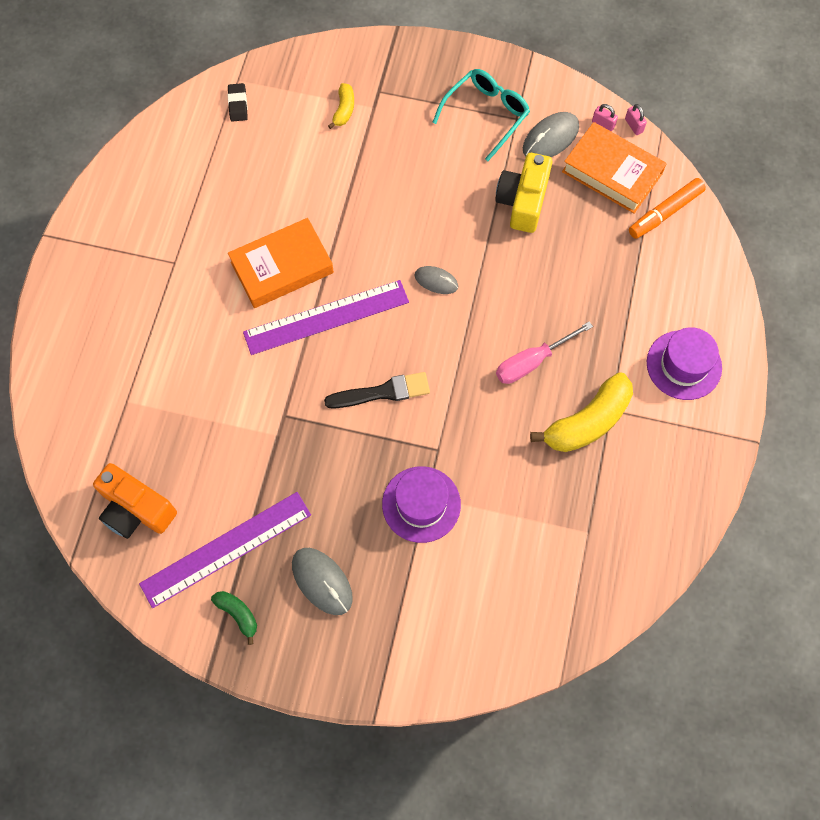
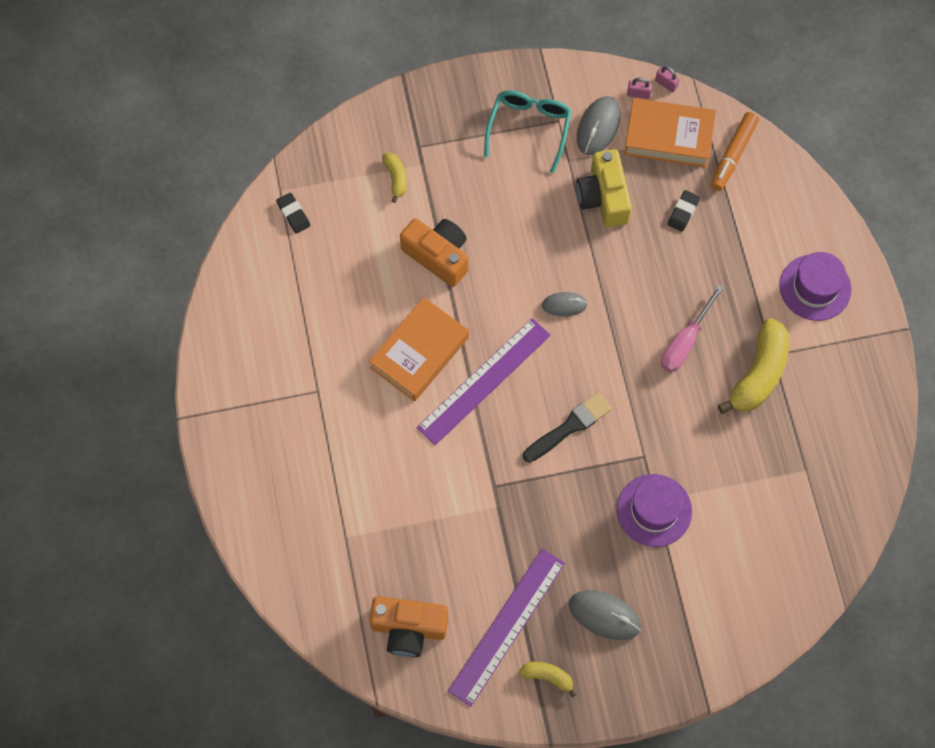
camera: 25 degrees left, 0 degrees up
(238, 614) = (548, 677): green banana -> yellow banana
(345, 191) = (438, 256): none -> orange camera
(591, 244) = (683, 212): none -> black eraser

